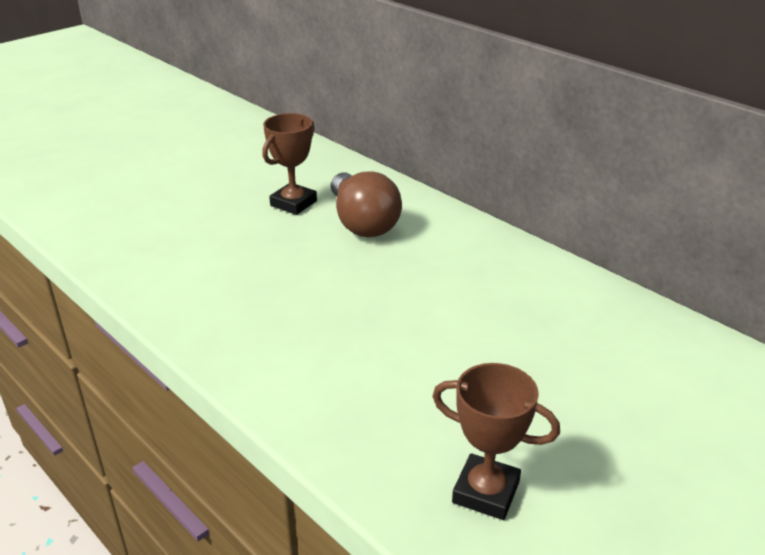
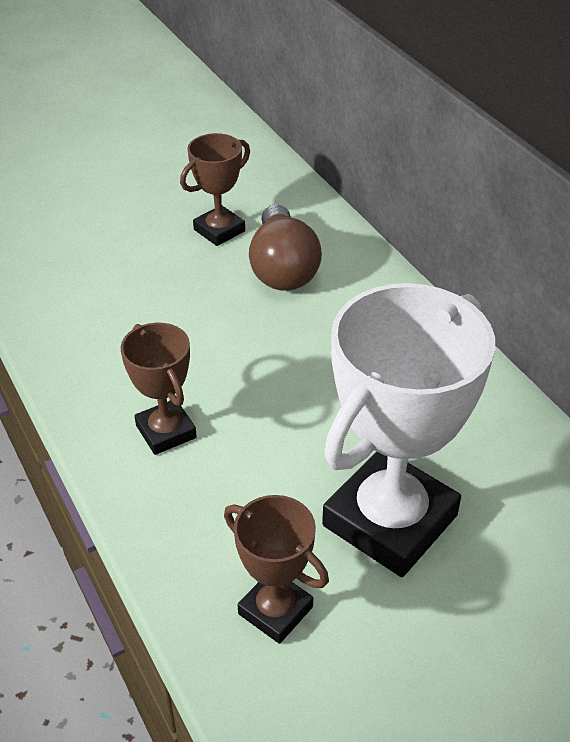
camera: 15 degrees right, 10 degrees up
(313, 363) = (166, 431): none -> brown trophy
(551, 396) = (390, 520): none -> white trophy

